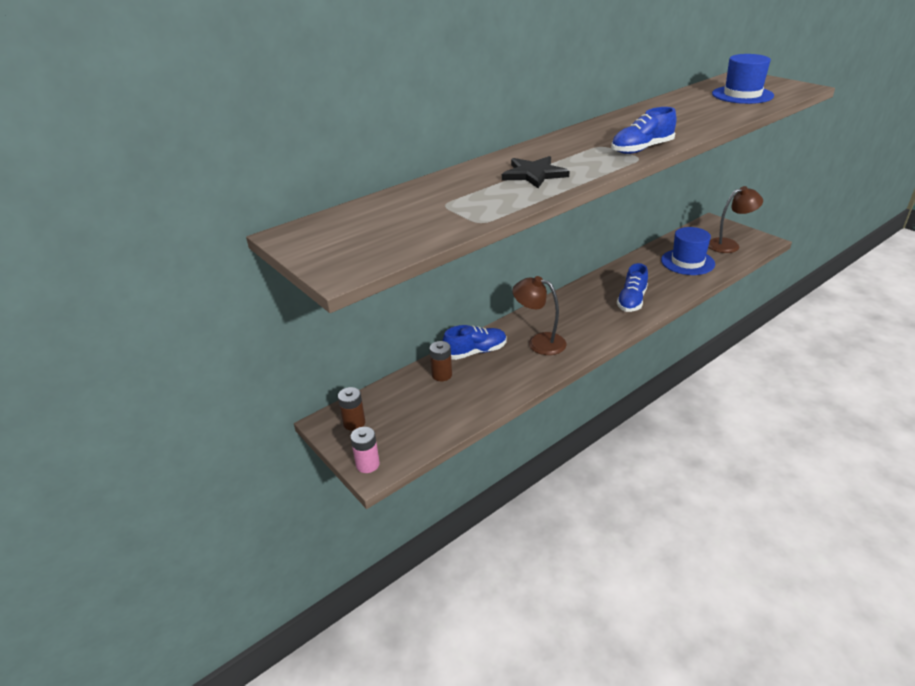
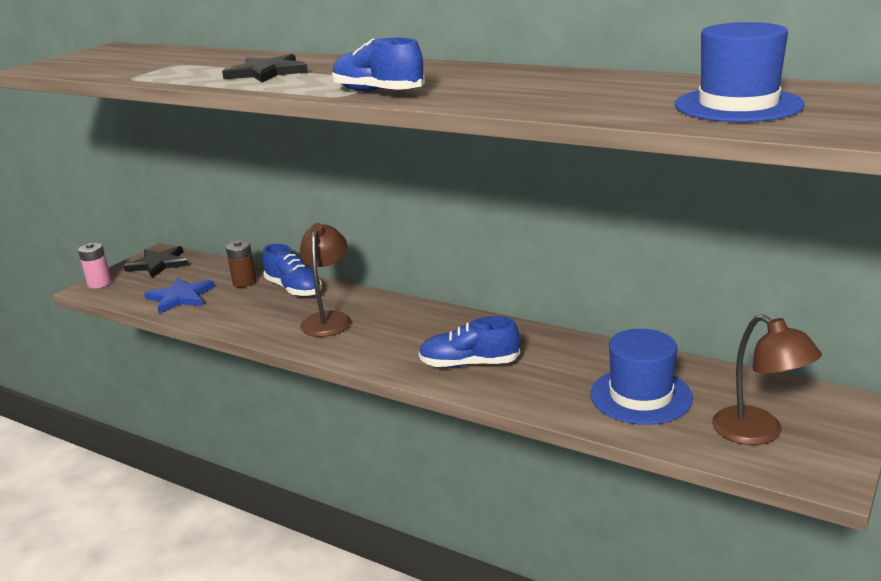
camera: 70 degrees right, 10 degrees down
(354, 423) = (159, 264): brown battery -> black star
(444, 411) = (180, 297): none -> blue star

